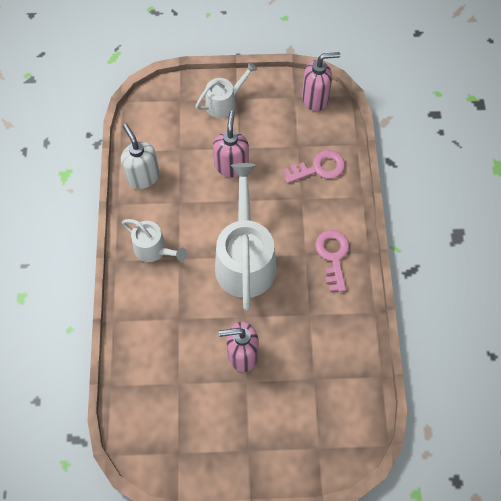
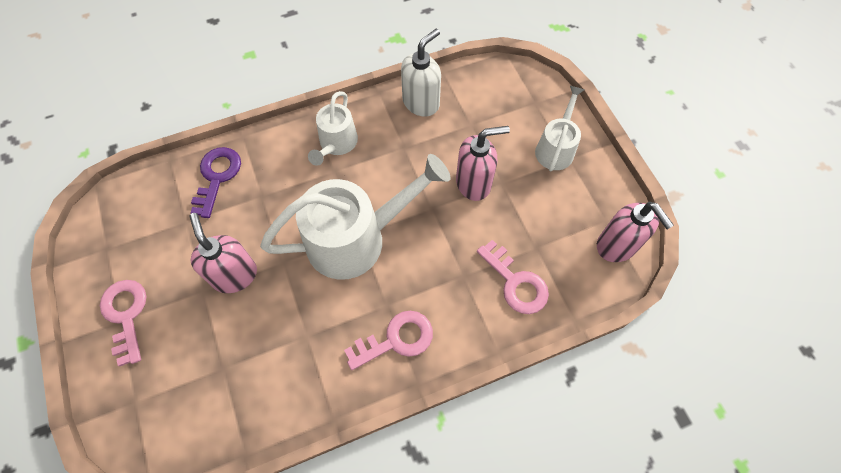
camera: 70 degrees right, 0 degrees up
(145, 349) = (217, 177): none -> purple key
(225, 102) = (556, 148): white watering can -> white watering can turned 105 degrees counterclockwise
(245, 444) = (126, 315): none -> pink key

